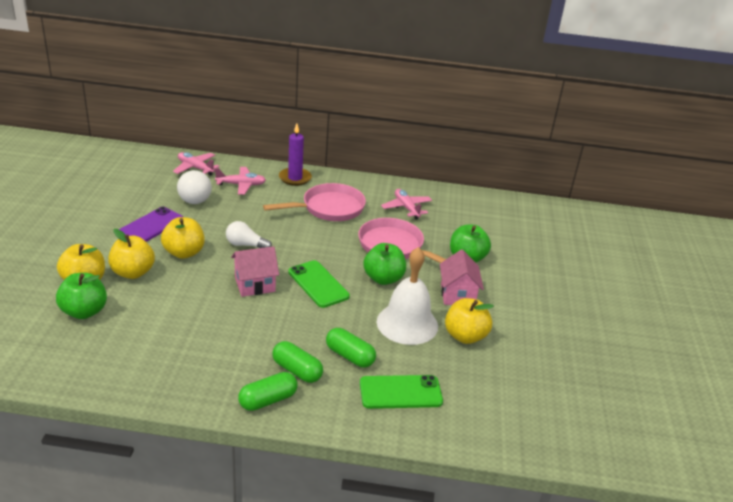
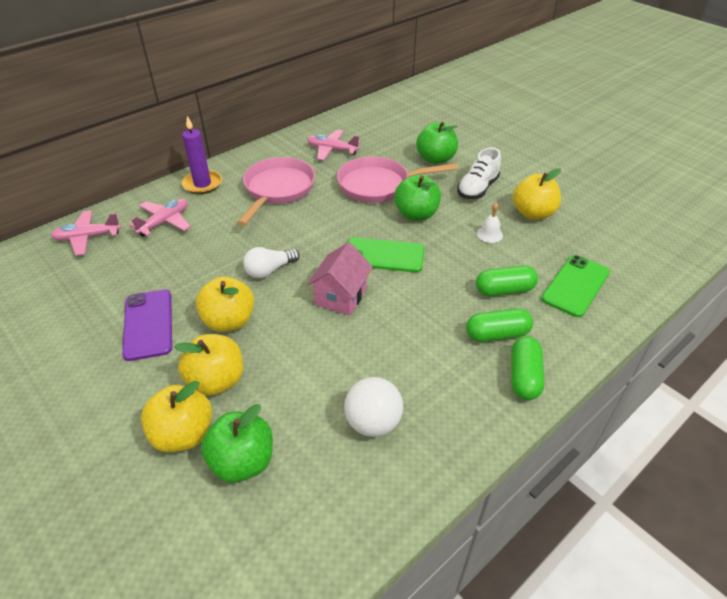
camera: 45 degrees left, 10 degrees up
(195, 201) = (148, 268): white ball -> white ball (373, 423)
(407, 323) = (489, 234): white bell -> white bell, size x0.40
(457, 295) = (477, 189): pink house -> white shoe

